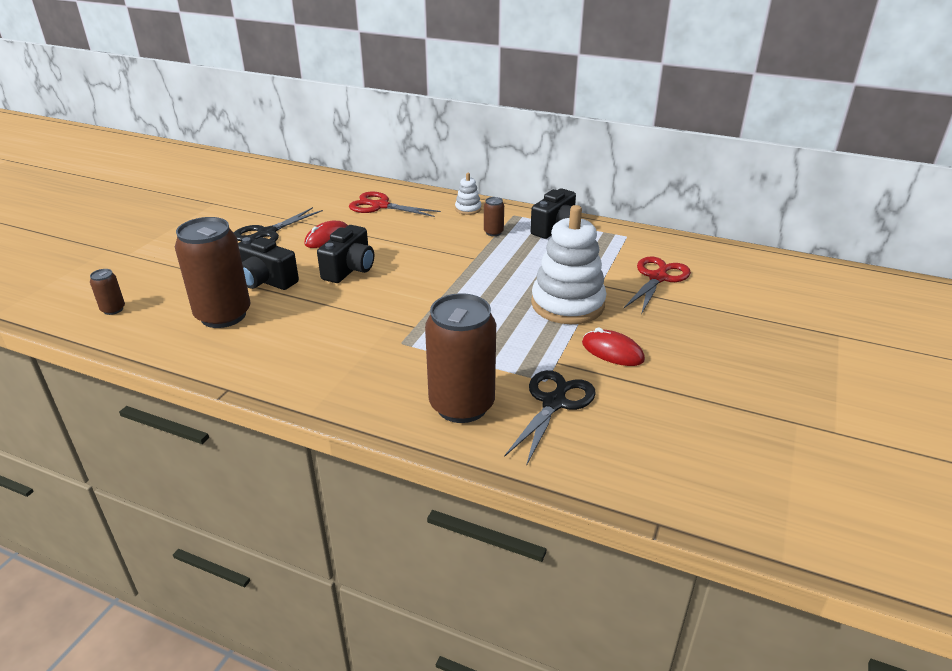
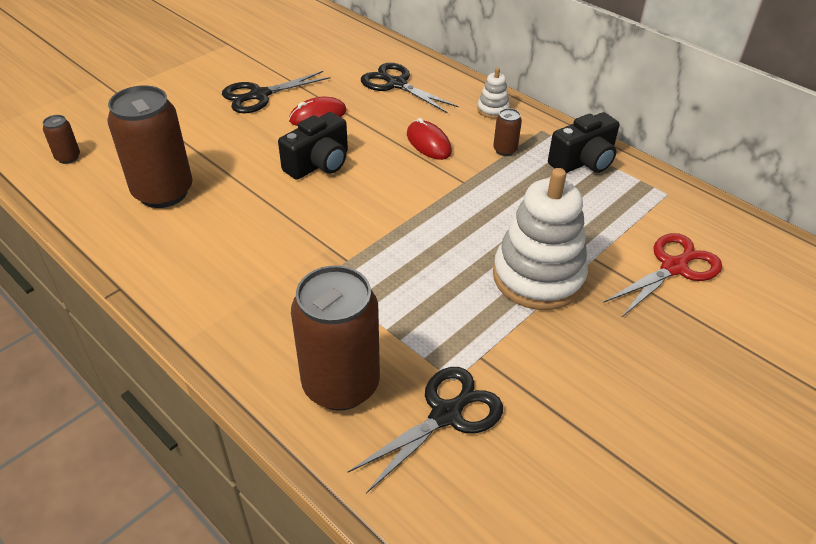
camera: 20 degrees right, 10 degrees up
(266, 281) = (226, 158): black camera -> none
(380, 206) = (396, 84): red scissors -> black scissors
(612, 351) = (556, 362): red mouse -> red mouse (428, 143)

